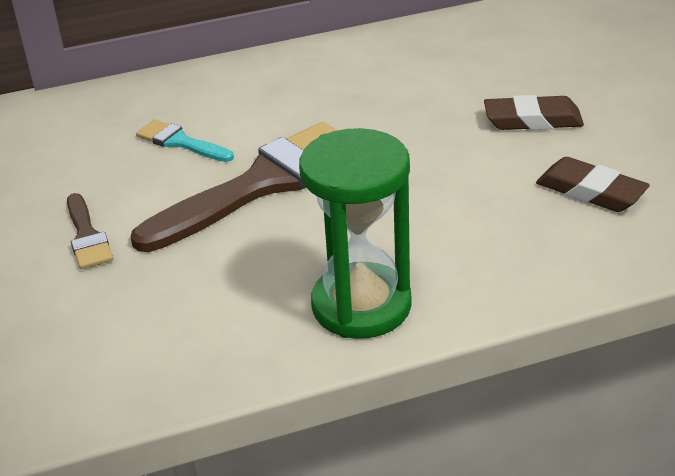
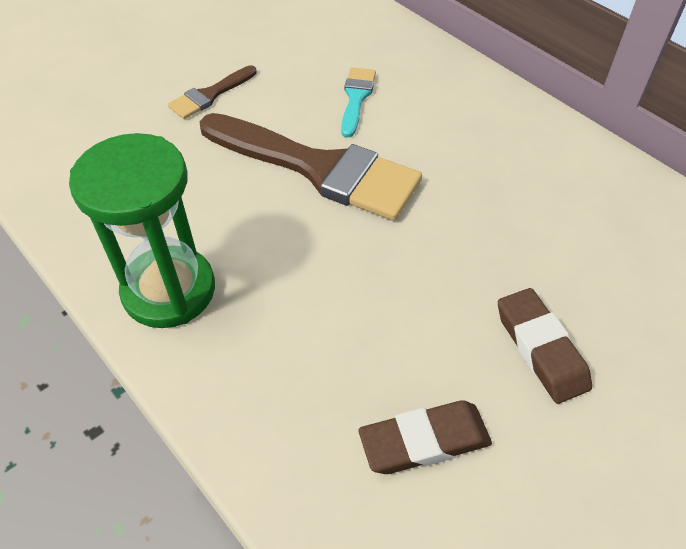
camera: 65 degrees right, 15 degrees up
(591, 191) = (424, 441): brown eraser -> brown eraser turned 60 degrees clockwise

